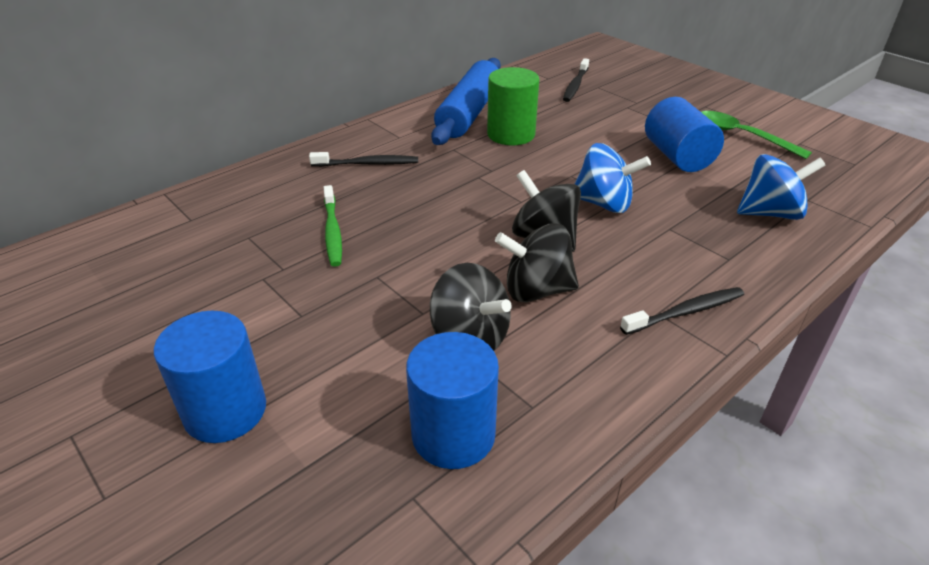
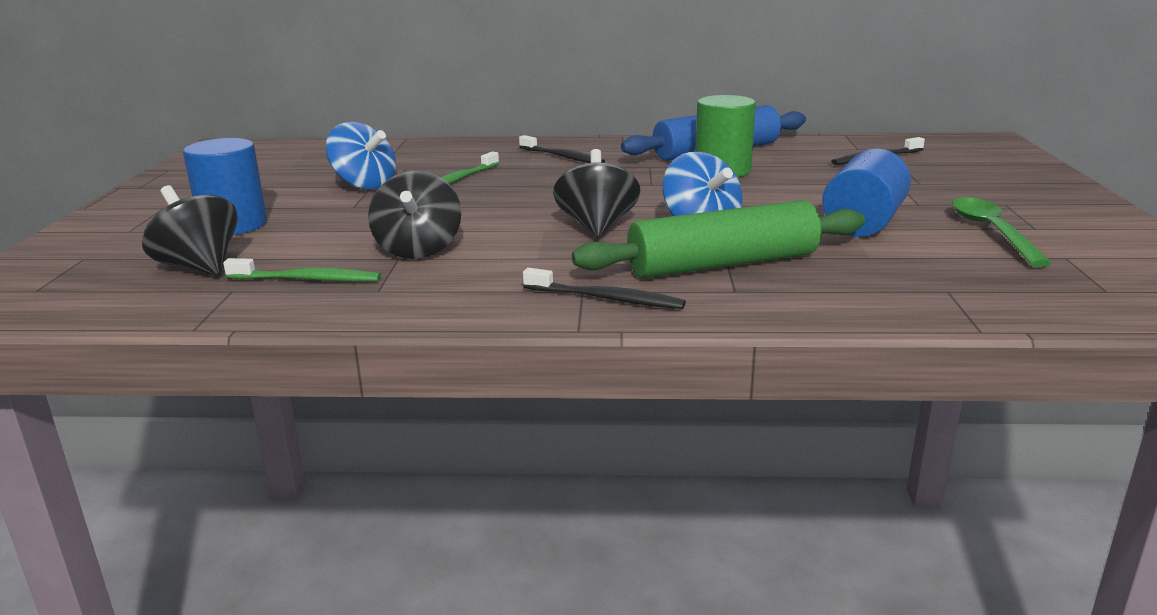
camera: 45 degrees right, 15 degrees down
(453, 434) = (307, 279): blue cylinder -> green toothbrush
(536, 290) = (520, 247): black spinning top -> black spinning top (199, 267)
(681, 236) = (723, 264): none -> green rolling pin
(770, 213) = (867, 283): blue spinning top -> blue spinning top (364, 185)

